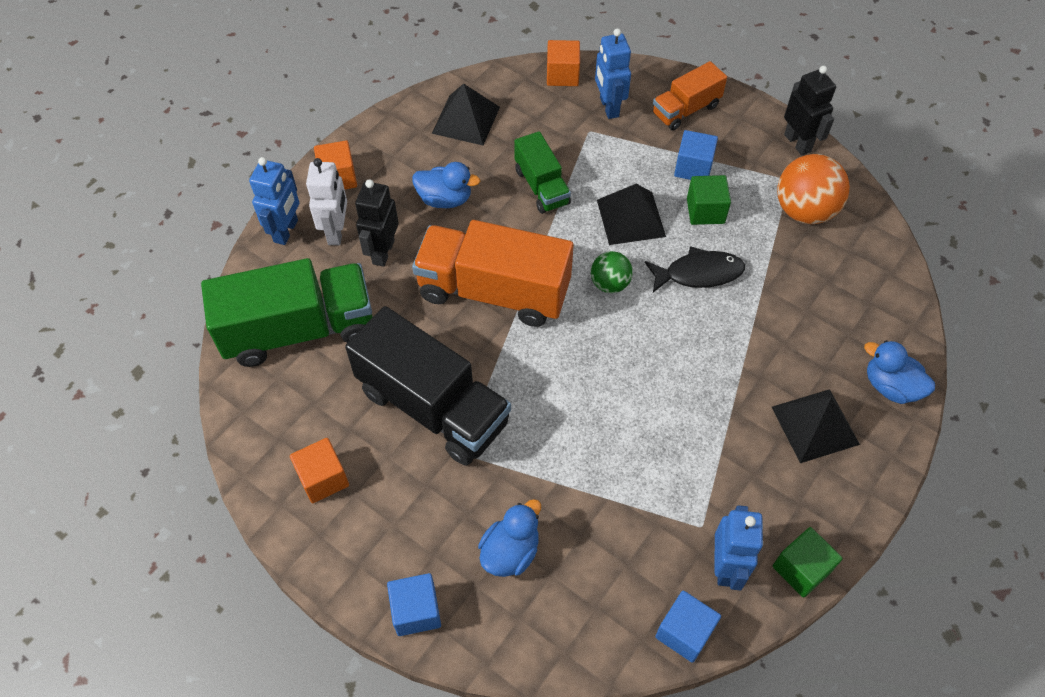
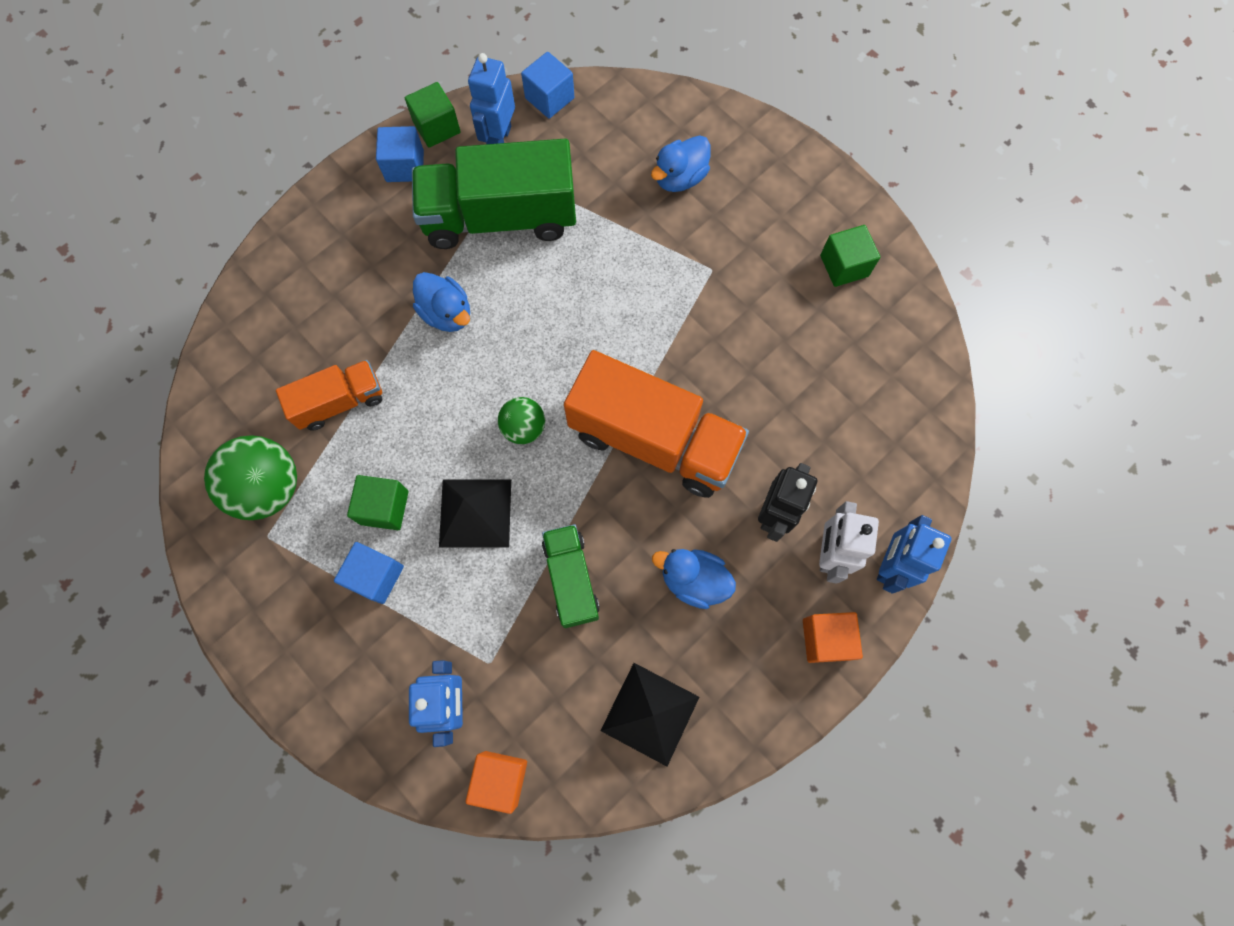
camera: 170 degrees left, 15 degrees up
(299, 330) = (871, 427): green truck -> green truck (500, 217)
(323, 478) = (844, 266): orange cube -> green cube
(416, 611) = (765, 146): blue cube -> blue cube (405, 166)
(433, 406) = (734, 318): black truck -> none
(686, 110) = (350, 678): orange truck -> orange truck (340, 402)
(699, 273) = (422, 424): black fish -> none
(798, 143) = (229, 593): black robot -> none
(804, 211) = (269, 487): orange ball -> green ball
(815, 425) = (371, 242): black pyramid -> none
(890, 386) = (281, 266): blue duck -> blue duck (447, 313)

